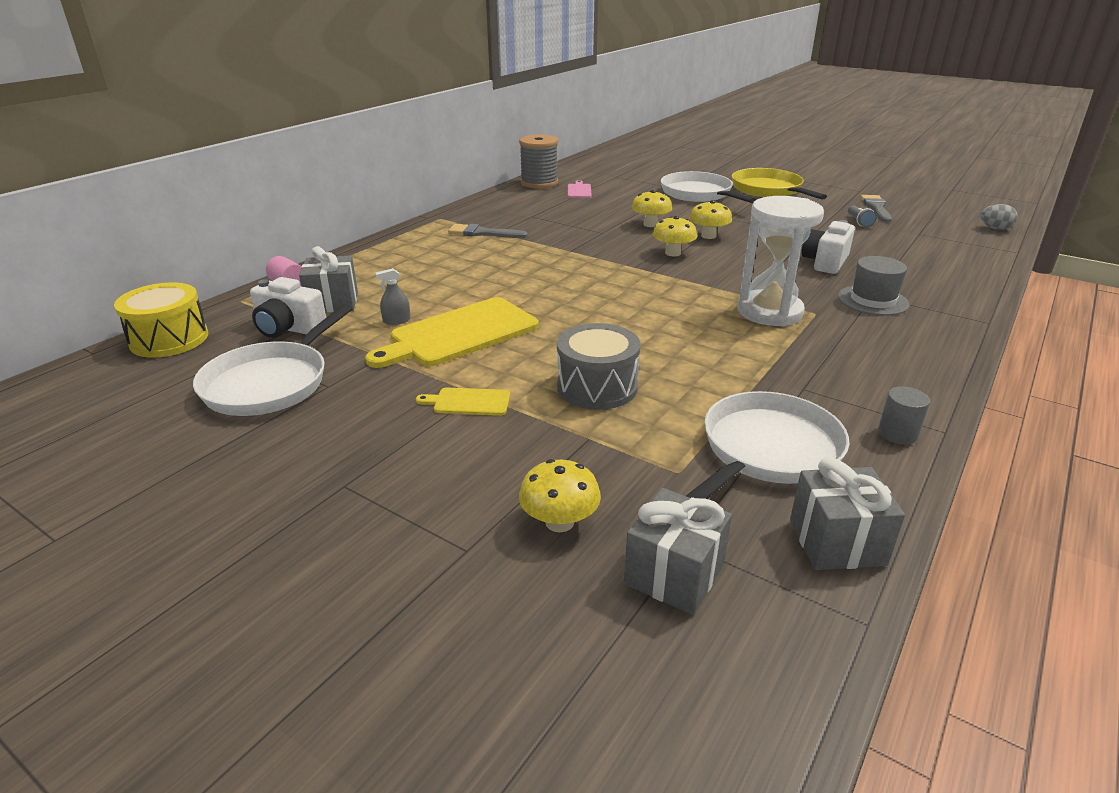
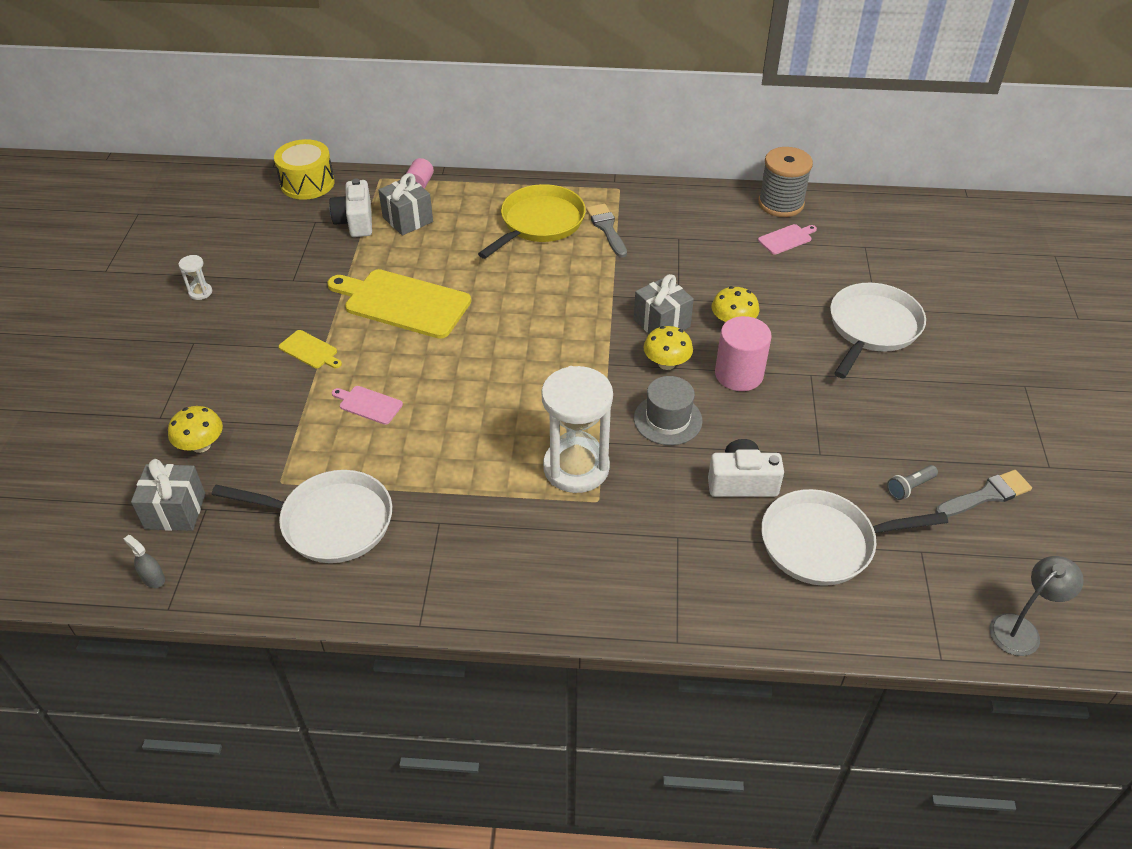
camera: 60 degrees right, 15 degrees up
(248, 457) = (200, 292): none -> white hourglass
(270, 383) = (282, 255): white pan -> white pan (823, 543)
(396, 321) = (401, 263): grey spray bottle -> grey spray bottle (153, 578)
(468, 402) = (310, 350): yellow cutting board -> yellow cutting board turned 150 degrees clockwise
(597, 387) = (368, 404): grey drum -> pink cutting board
(708, 236) = (739, 374): yellow mushroom -> pink cylinder
(769, 190) = (953, 381): yellow pan -> yellow pan (539, 223)
(836, 542) = (239, 581): grey gift -> grey gift (661, 323)
(873, 300) = (663, 538): grey hat -> grey hat (667, 419)
(897, 434) = (398, 594): grey cylinder -> none
(994, 228) = (1021, 629): grey egg -> grey lamp

